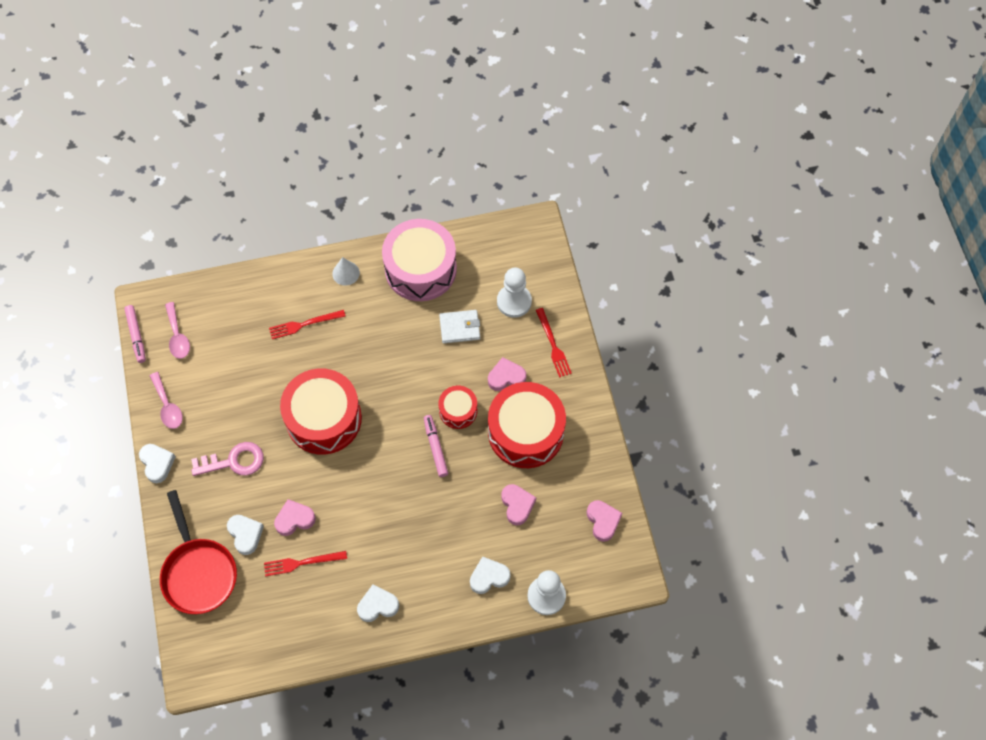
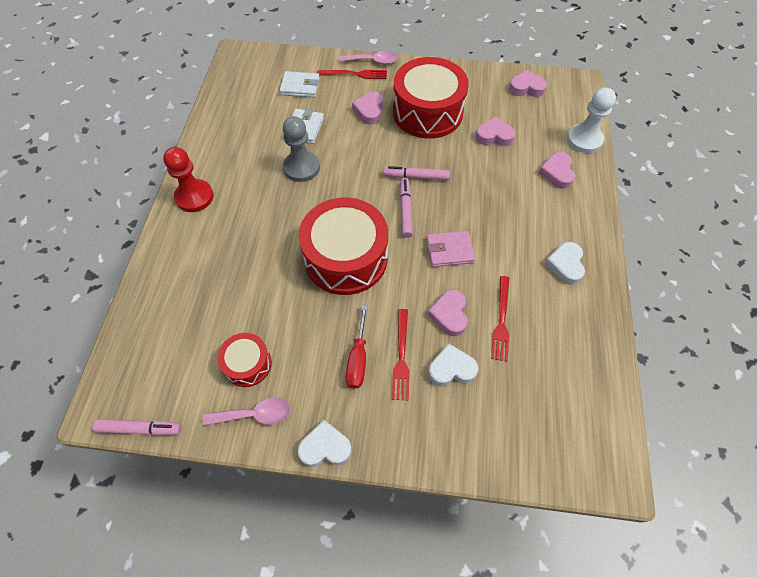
camera: 70 degrees left, 5 degrees down
(177, 336) = (169, 379): pink spoon -> pink spoon (372, 61)
(199, 573) = (483, 434): red pan -> none
(234, 461) = (358, 358): pink key -> red screwdriver
(304, 324) = (230, 247): red fork -> red fork (401, 357)
(346, 273) = (194, 197): white cone -> red pawn
(360, 501) = (449, 250): none -> pink wallet
(392, 450) = (405, 210): none -> pink marker
(410, 345) = (301, 167): none -> grey pawn
(420, 269) = (228, 139): pink drum -> none
(458, 411) = (386, 151): red drum -> red drum (248, 364)
(489, 577) = (557, 173): white heart -> pink heart
(514, 301) = (300, 87): white pawn -> white wallet

